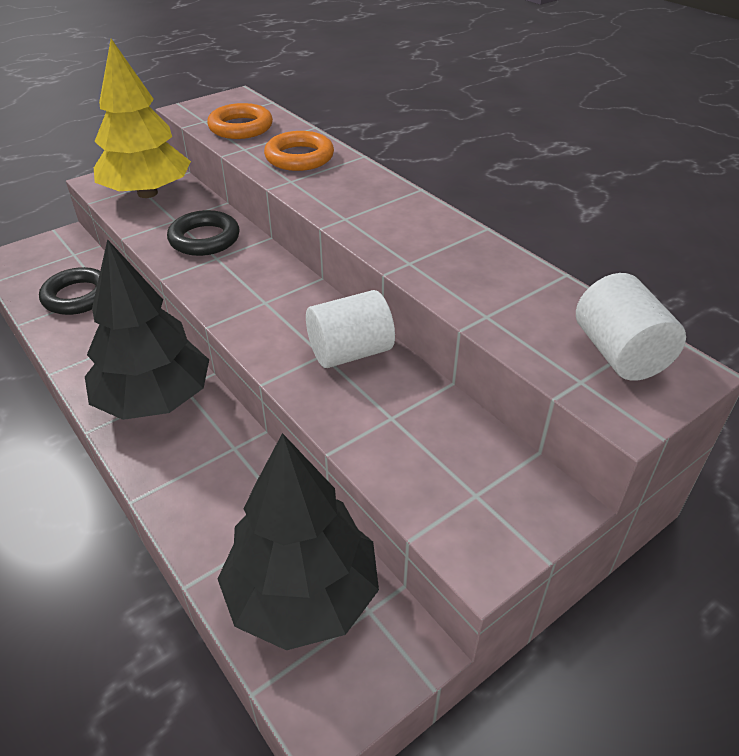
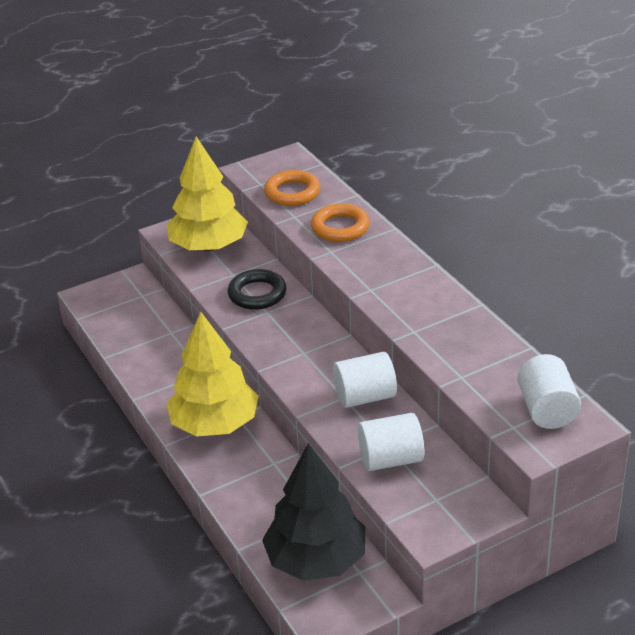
camera: 10 degrees right, 5 degrees down
(78, 296) = (149, 335): black ring -> none
(155, 399) = (215, 424): black tree -> yellow tree
(399, 437) = (391, 459): none -> white cylinder

